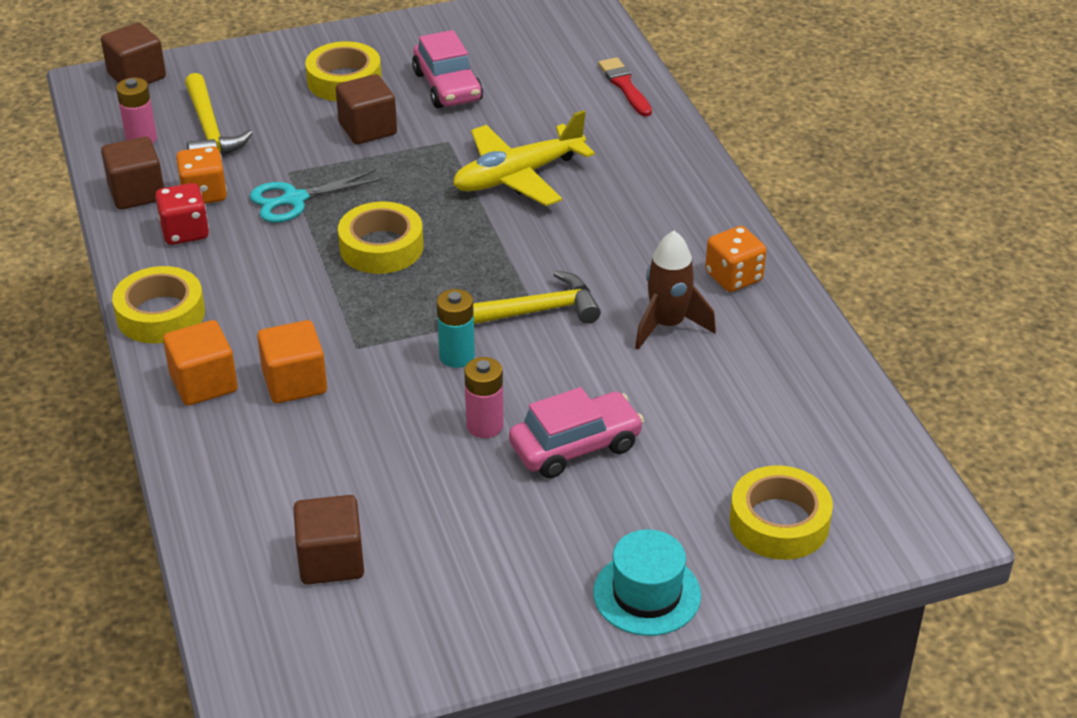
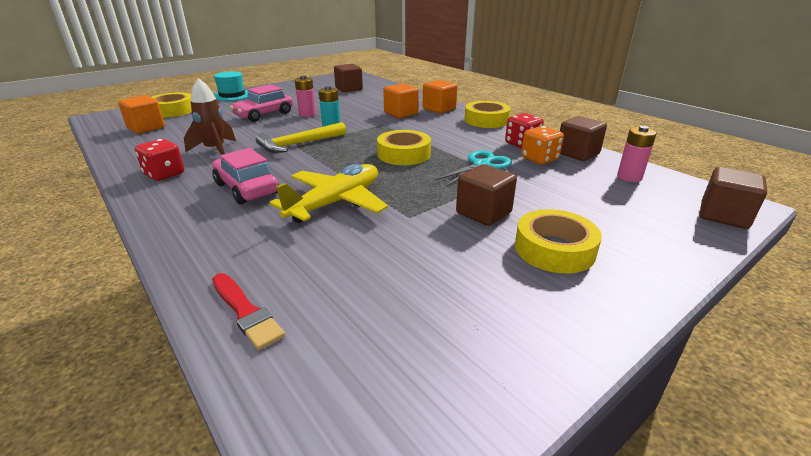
camera: 160 degrees right, 10 degrees down
(209, 129) = (597, 190): yellow hammer -> none
(447, 87) = (450, 265): pink car -> pink car (246, 188)
(733, 277) = (164, 174): orange dice -> red dice
(811, 442) = (146, 128): none -> orange cube

